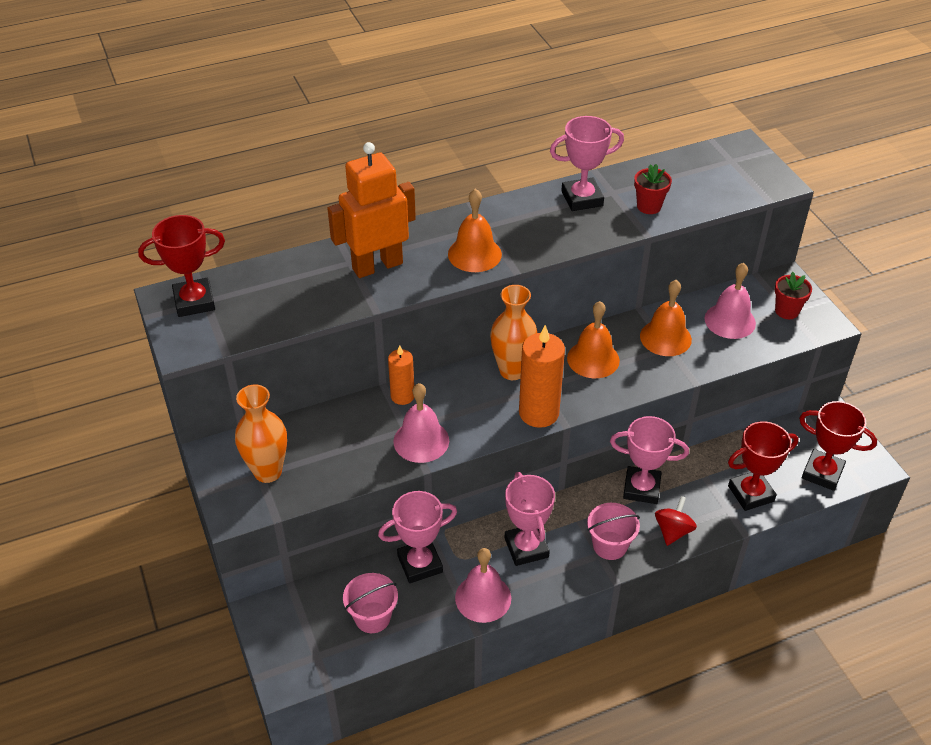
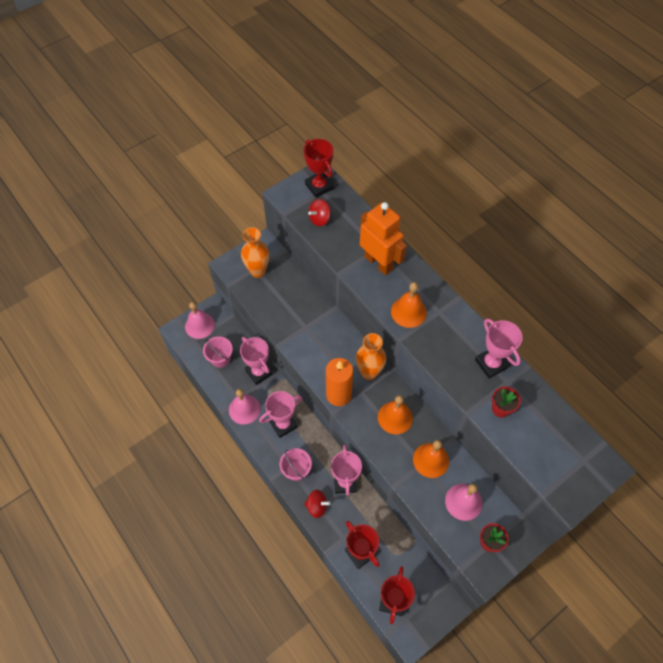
camera: 75 degrees right, 15 degrees up
(261, 313) = (319, 219): none -> red spinning top
(402, 396) = (330, 319): orange candle -> none
(421, 441) = (299, 337): pink bell -> pink bell (199, 325)

